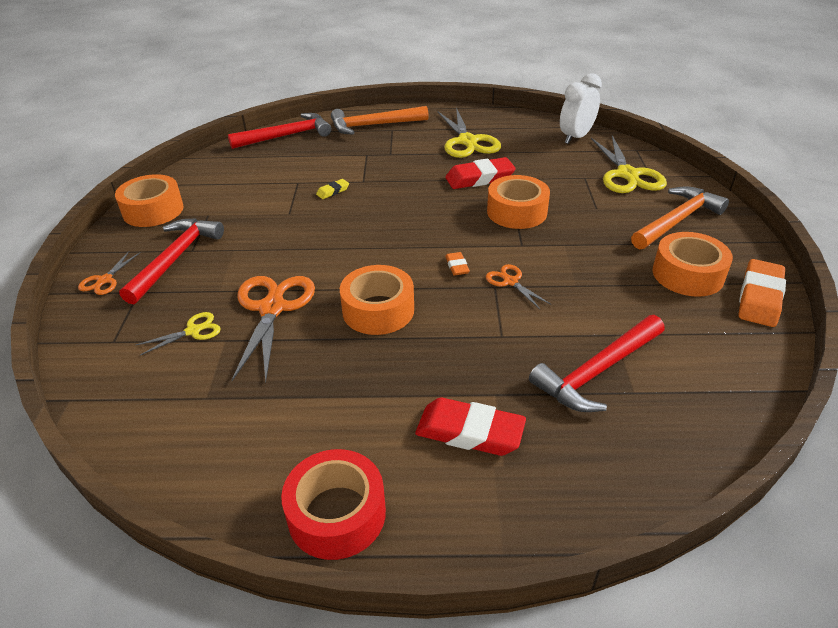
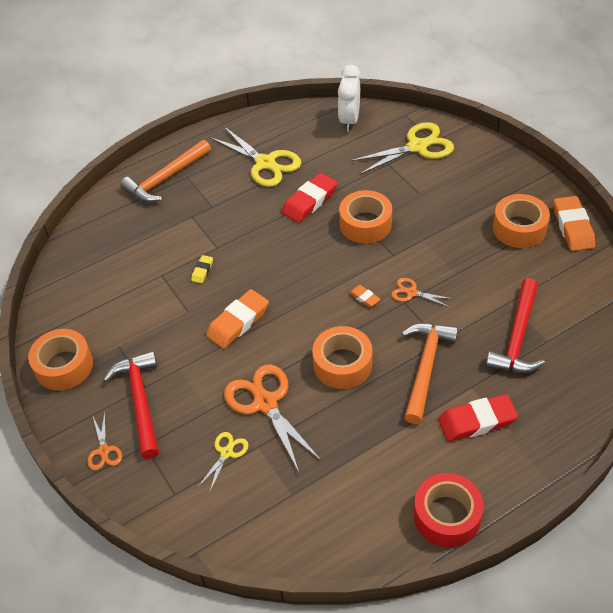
camera: 30 degrees left, 10 degrees up
(286, 136) = (96, 226): red hammer -> none
(320, 237) = (238, 322): none -> orange eraser
(627, 174) = (417, 147): yellow scissors -> yellow scissors turned 75 degrees counterclockwise
(677, 220) = (482, 180): orange hammer -> orange hammer (426, 367)

